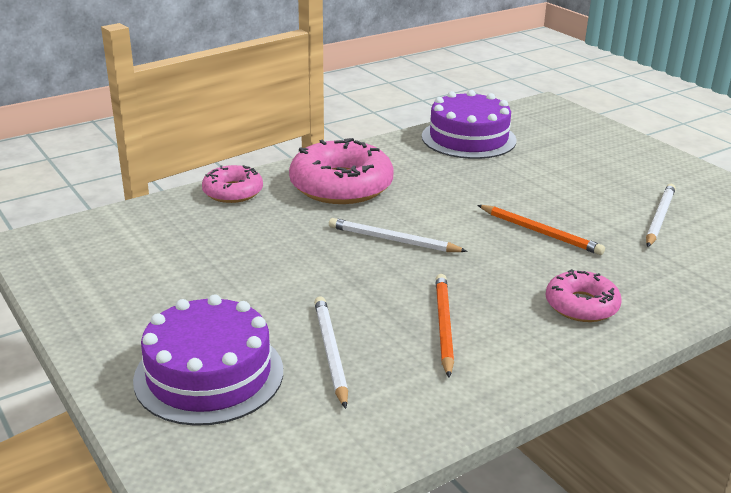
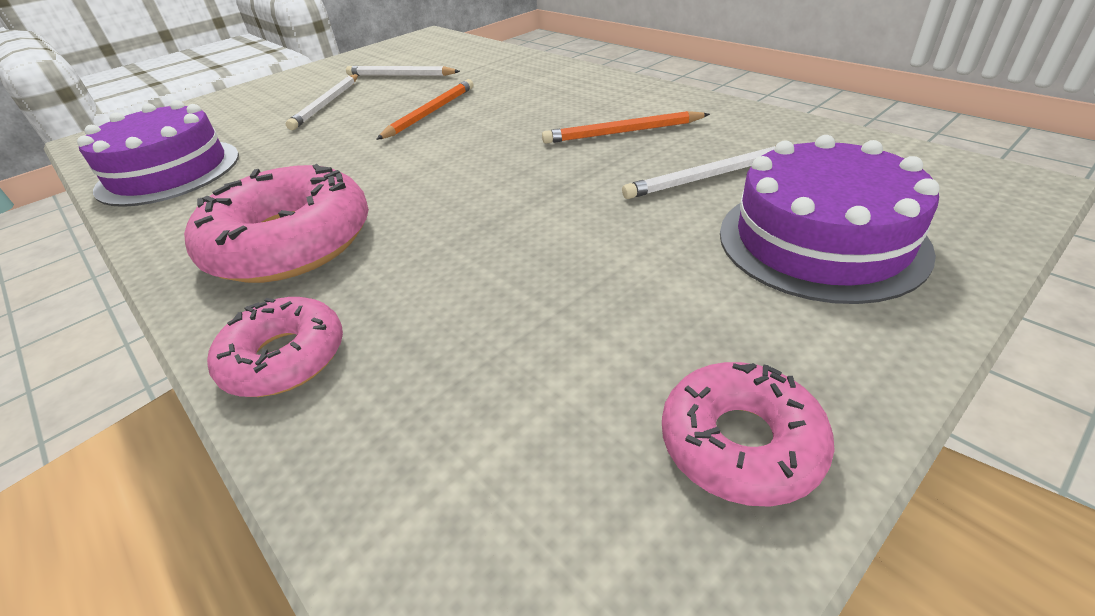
camera: 95 degrees left, 10 degrees up
(393, 240) = (456, 179): white pencil -> white pencil (327, 104)
(581, 305) = (557, 89): pink donut -> pink donut (740, 443)

